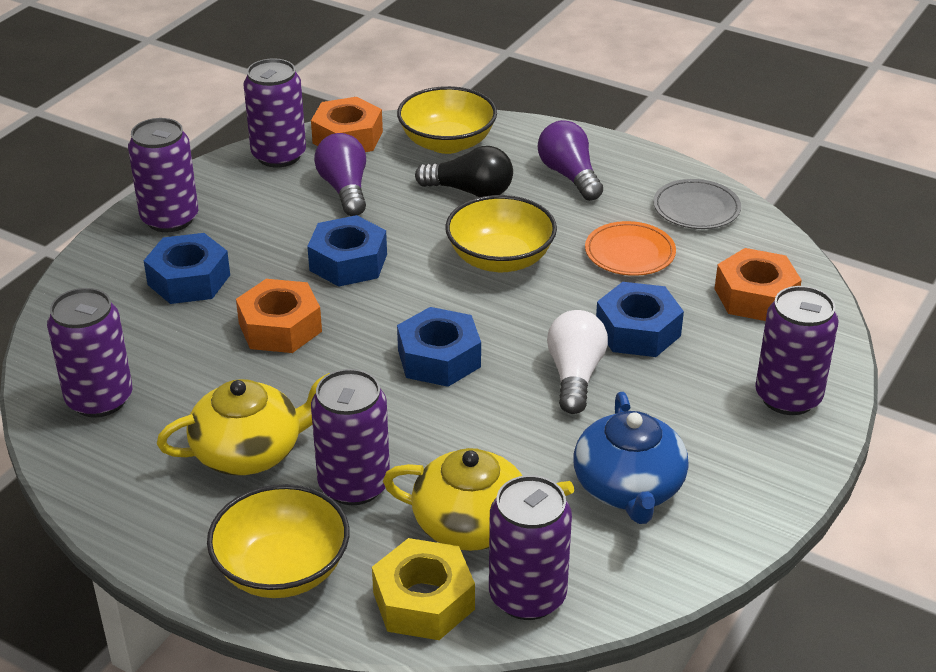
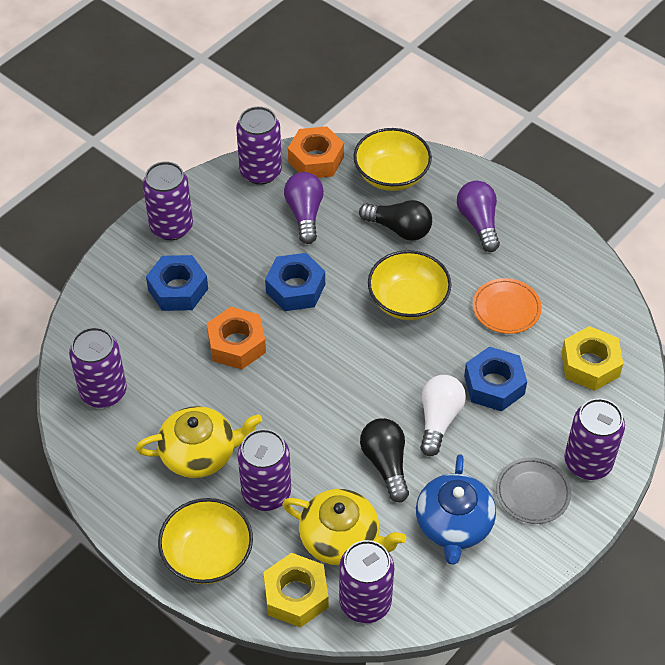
camera: 10 degrees right, 15 degrees up
(439, 358) = (345, 389): blue nut -> none
(515, 431) = (386, 464): none -> black light bulb
(696, 208) = (568, 270): grey plate -> grey plate (532, 492)
(755, 296) = (590, 364): orange nut -> yellow nut

